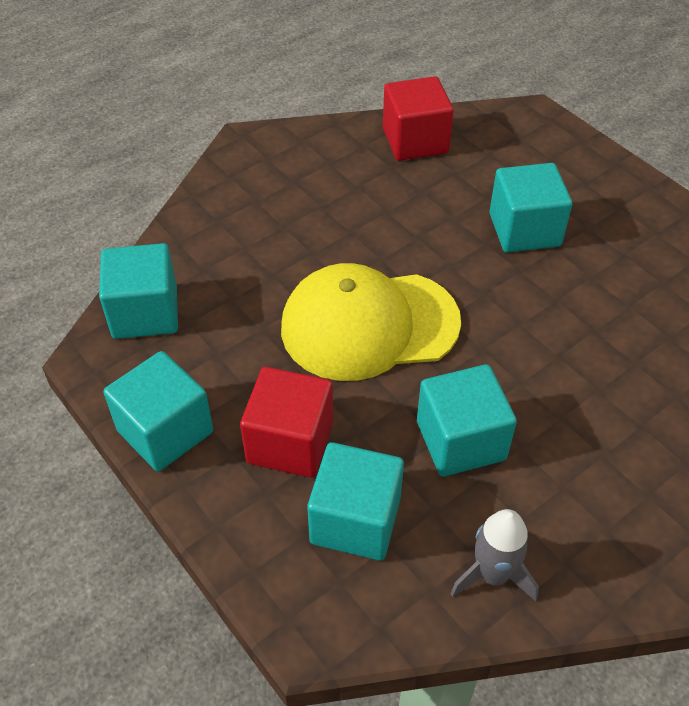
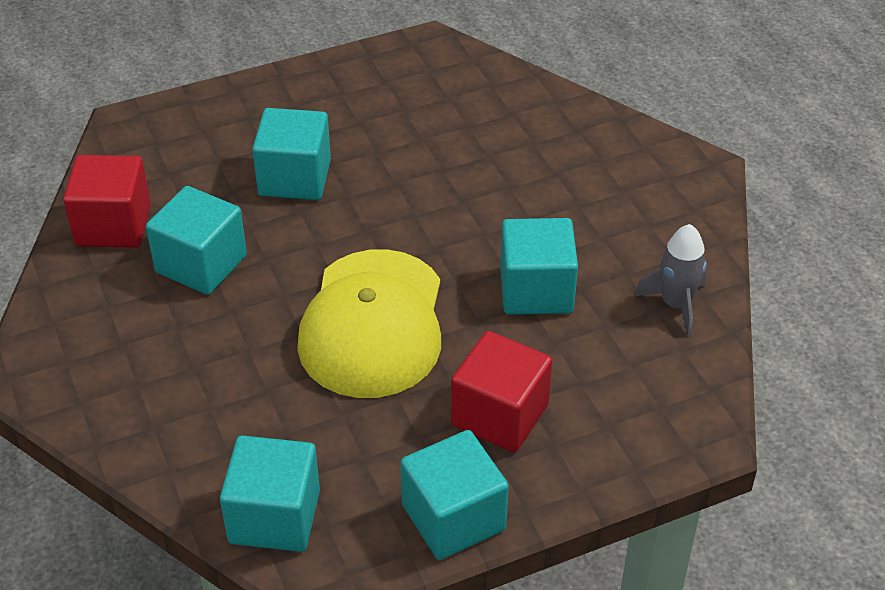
camera: 75 degrees left, 5 degrees down
(355, 520) = (601, 383): turquoise cube -> turquoise cube (201, 264)

